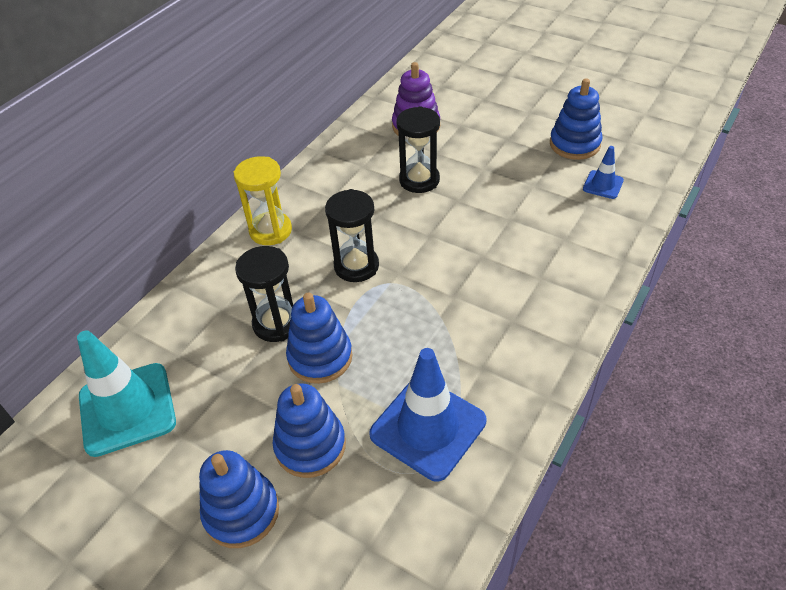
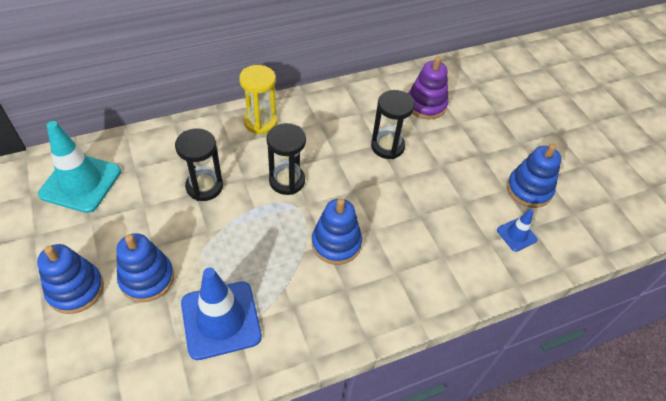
camera: 30 degrees right, 5 degrees up
(320, 357) = (206, 226): blue stacking toy -> blue stacking toy (336, 243)

